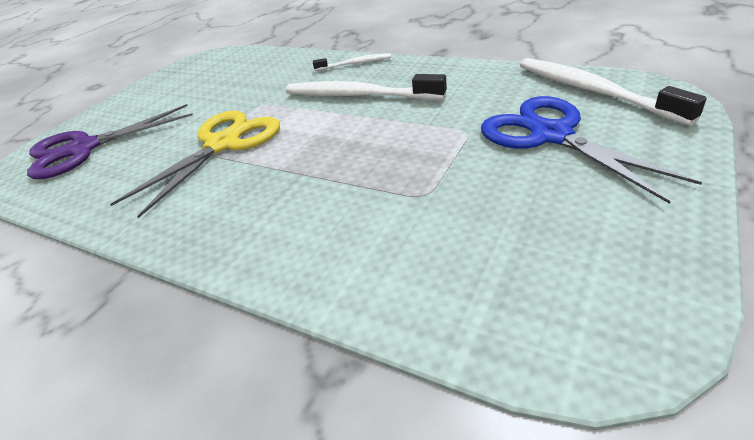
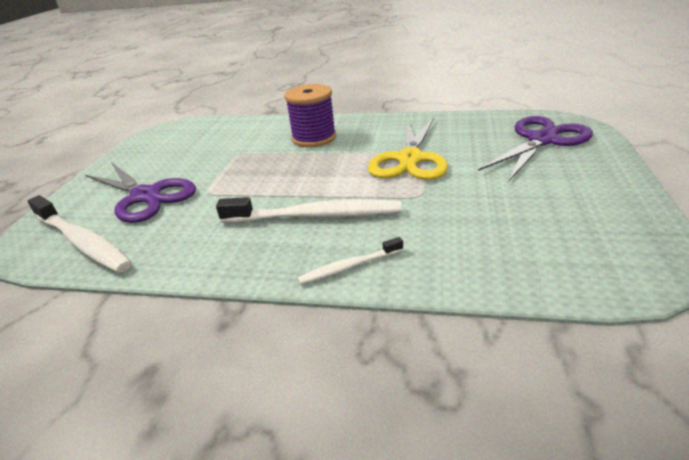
camera: 160 degrees right, 5 degrees down
(294, 209) = (314, 138): none -> purple spool
(551, 135) = (146, 196): blue scissors -> purple scissors

